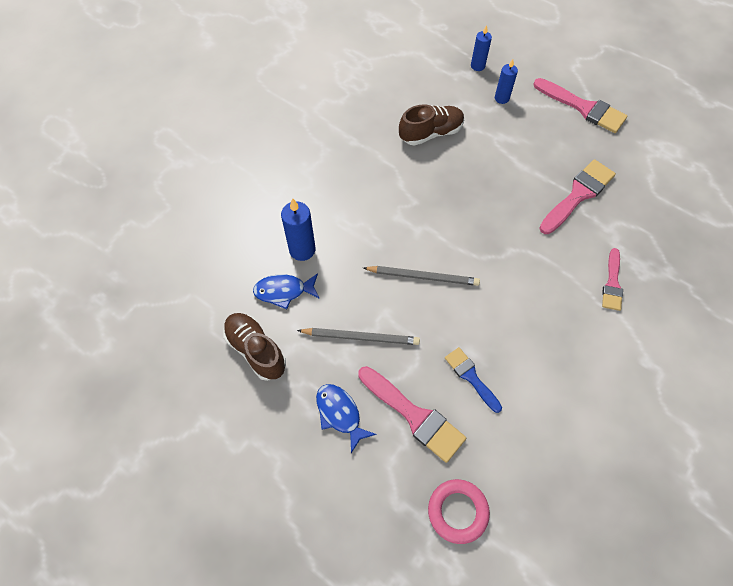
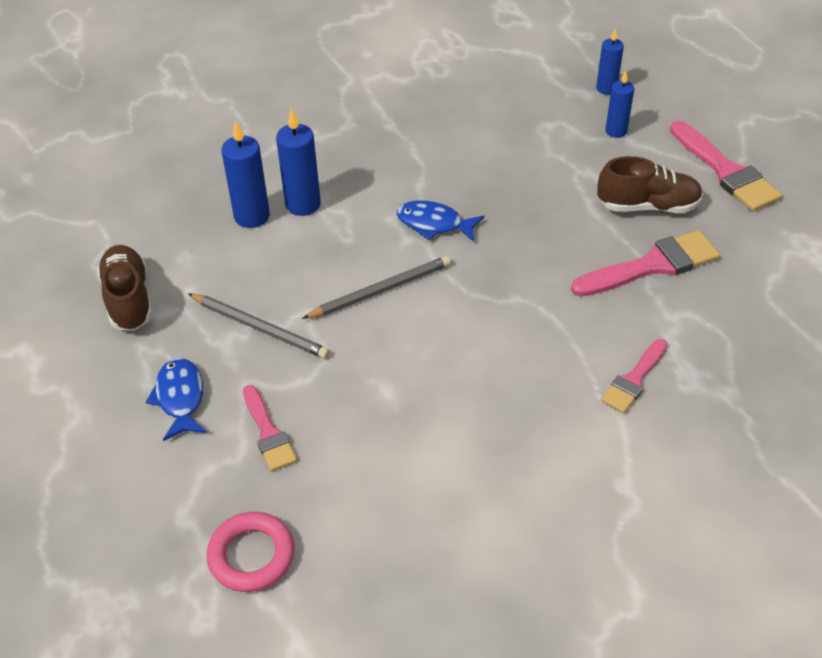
camera: 25 degrees right, 15 degrees down
(284, 291) = (201, 251): blue fish -> blue fish (434, 224)
(332, 227) = (303, 204): none -> blue candle
(414, 416) = (268, 433): pink brush -> pink brush, size x0.61
(423, 277) = (381, 290): grey pencil -> grey pencil turned 60 degrees counterclockwise
(431, 133) = (495, 143): brown shoe -> brown shoe (648, 206)
(471, 377) = (368, 417): blue brush -> none

